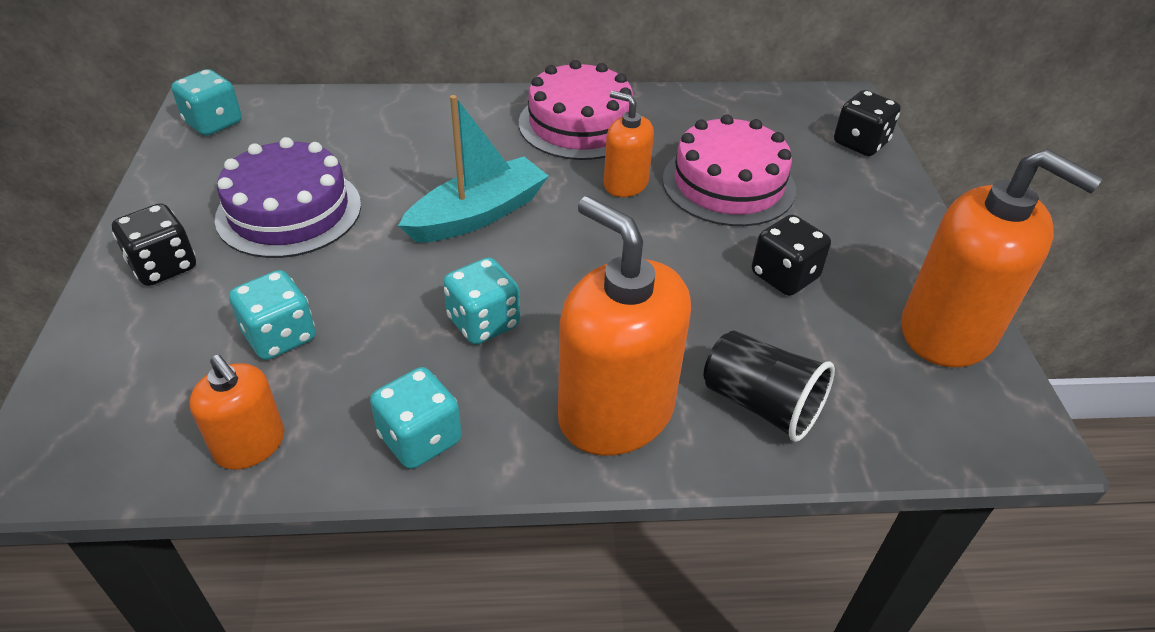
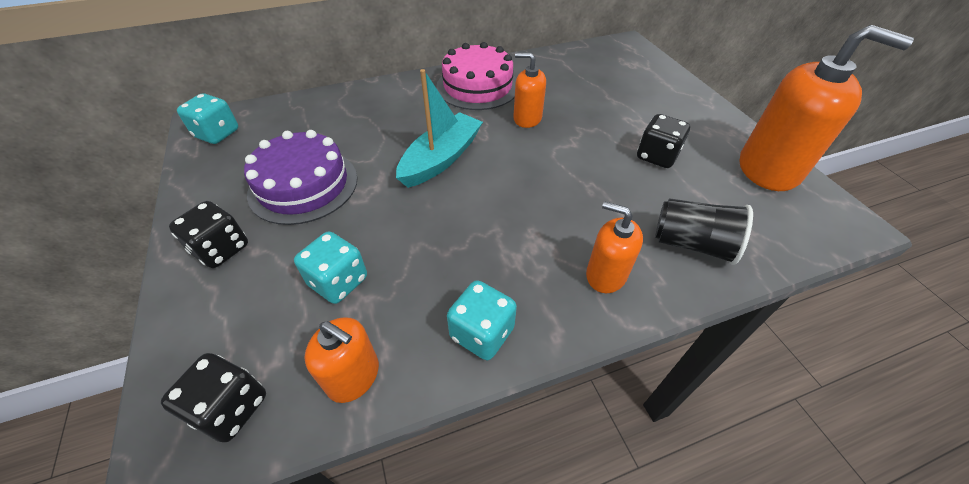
camera: 15 degrees left, 5 degrees up
(483, 322) = (483, 233): turquoise dice -> none
(615, 412) = (605, 275): orange soap dispenser -> orange soap dispenser, size x0.54
(728, 184) = (590, 106): pink cake -> none
(860, 143) = (651, 66): black dice -> black dice (231, 408)

